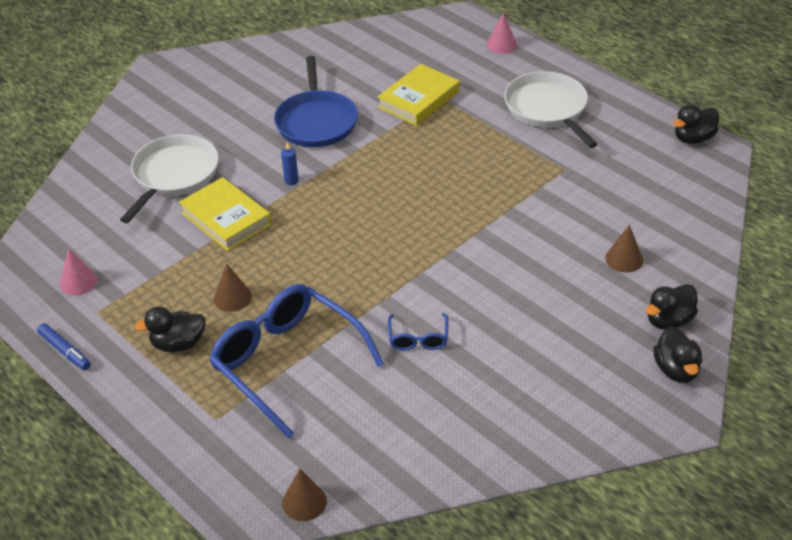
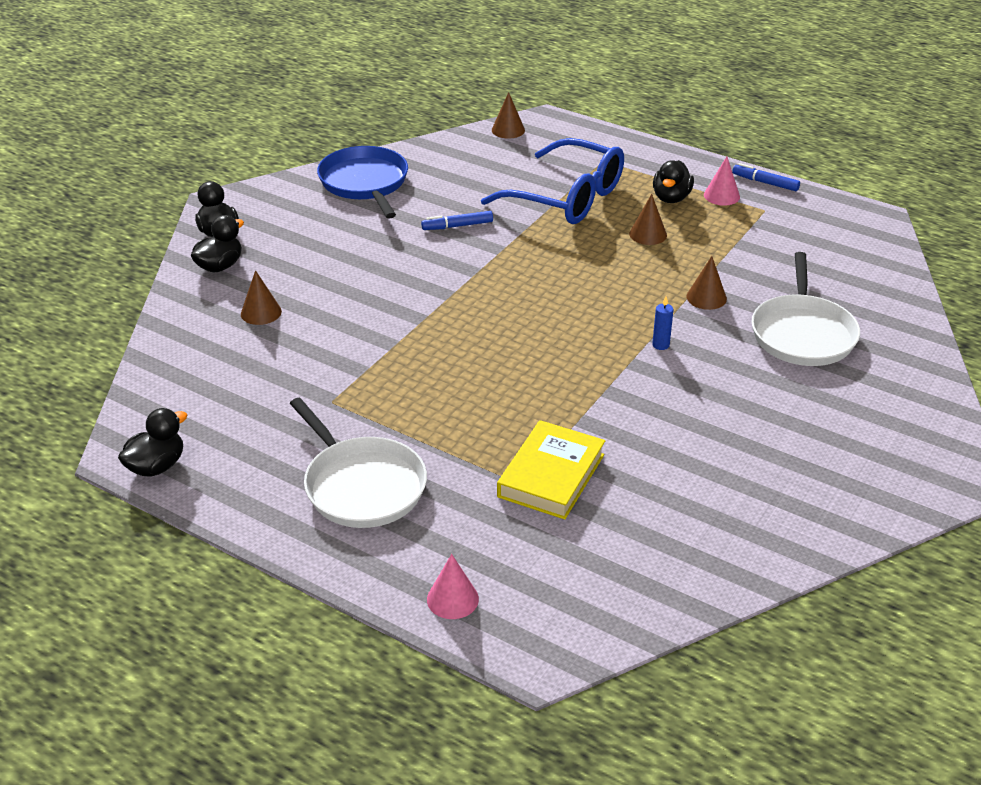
camera: 165 degrees right, 5 degrees down
(78, 282) = (805, 228): pink cone -> pink cone (721, 196)
(178, 344) = (671, 198): black duck -> black duck turned 135 degrees clockwise
(226, 219) = (706, 297): yellow book -> brown cone
(316, 121) = (676, 423): blue pan -> blue pan (365, 183)
(418, 338) = (457, 226): blue glasses -> blue marker

